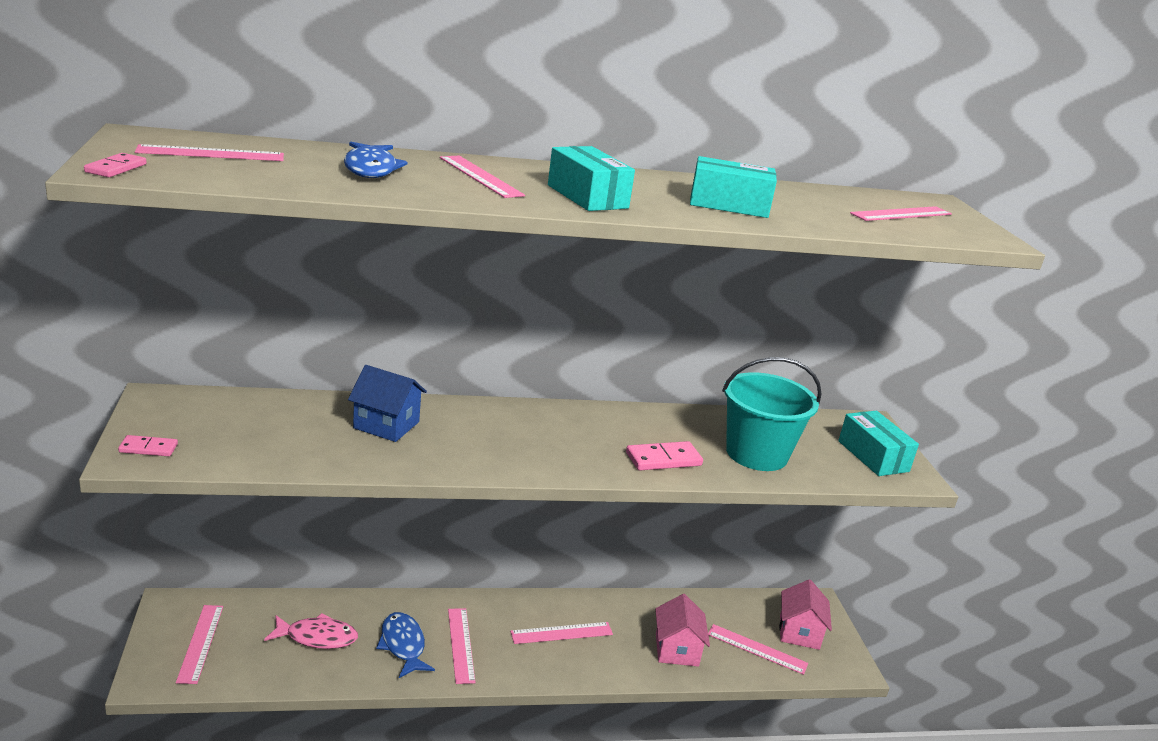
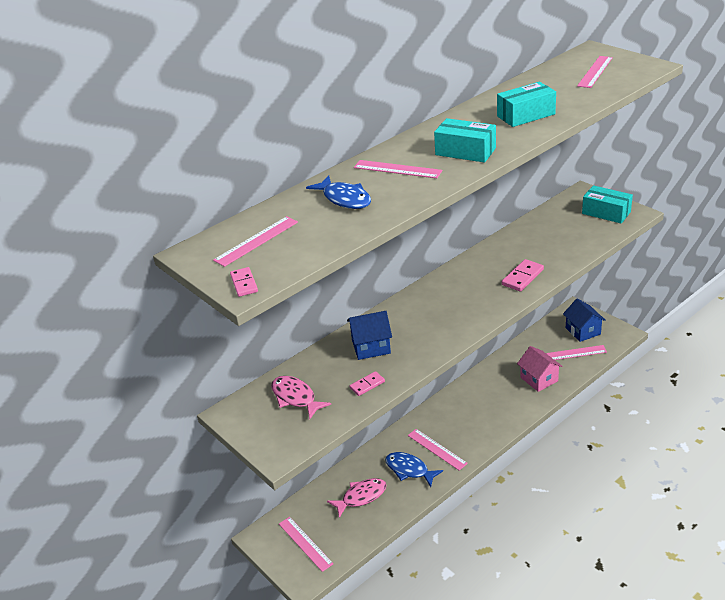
camera: 25 degrees left, 10 degrees up
(148, 448) = (278, 442): pink domino -> pink domino (367, 385)
(235, 422) = (295, 397): none -> pink fish
(561, 633) = (477, 408): pink ruler -> none
(756, 454) = (557, 246): turquoise bucket -> none
(799, 632) = (583, 331): pink house -> blue house

